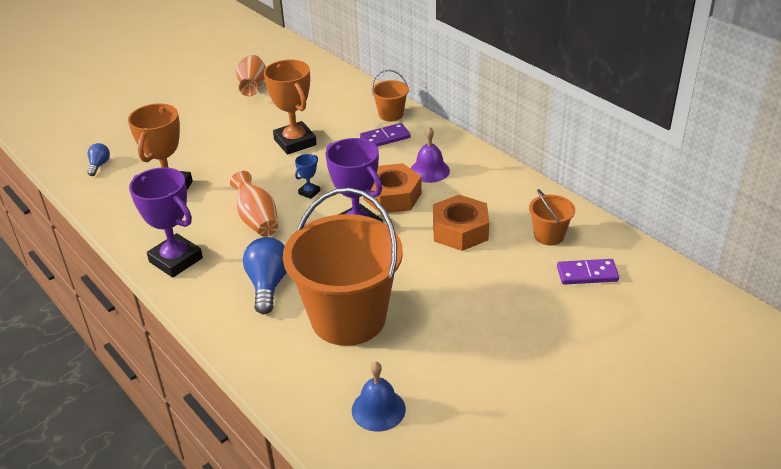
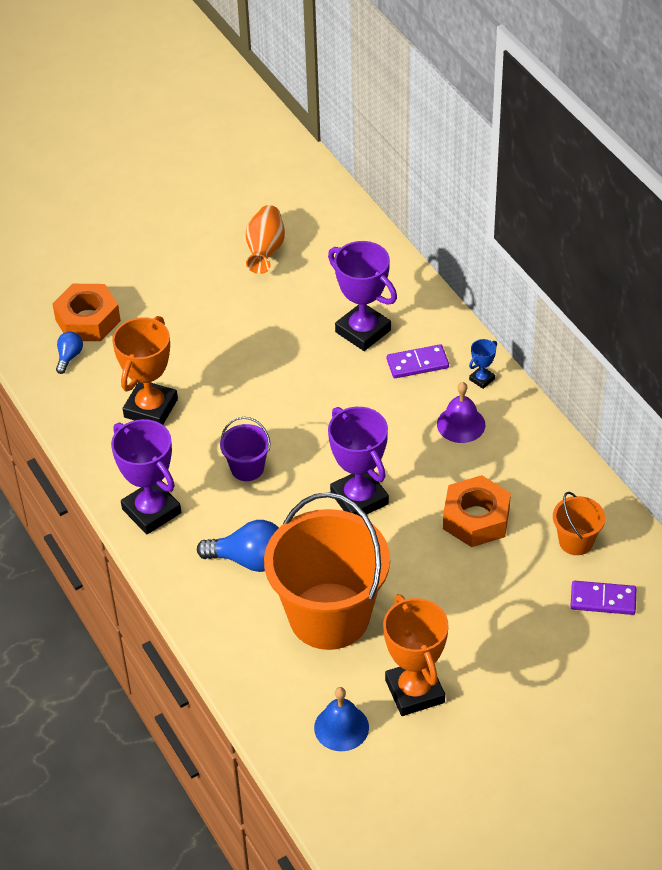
camera: 10 degrees right, 10 degrees up
(257, 220) = (247, 468): orange vase -> purple bucket
(268, 285) = (249, 560): blue light bulb -> blue light bulb turned 90 degrees clockwise
(295, 142) = (306, 354): orange trophy -> orange trophy (415, 691)
(309, 192) = (312, 436): blue trophy -> blue trophy (482, 379)
(337, 124) = (363, 331): none -> purple trophy
(391, 114) = (432, 325): orange bucket -> none
(392, 196) = (408, 457): orange nut -> orange nut (87, 320)

